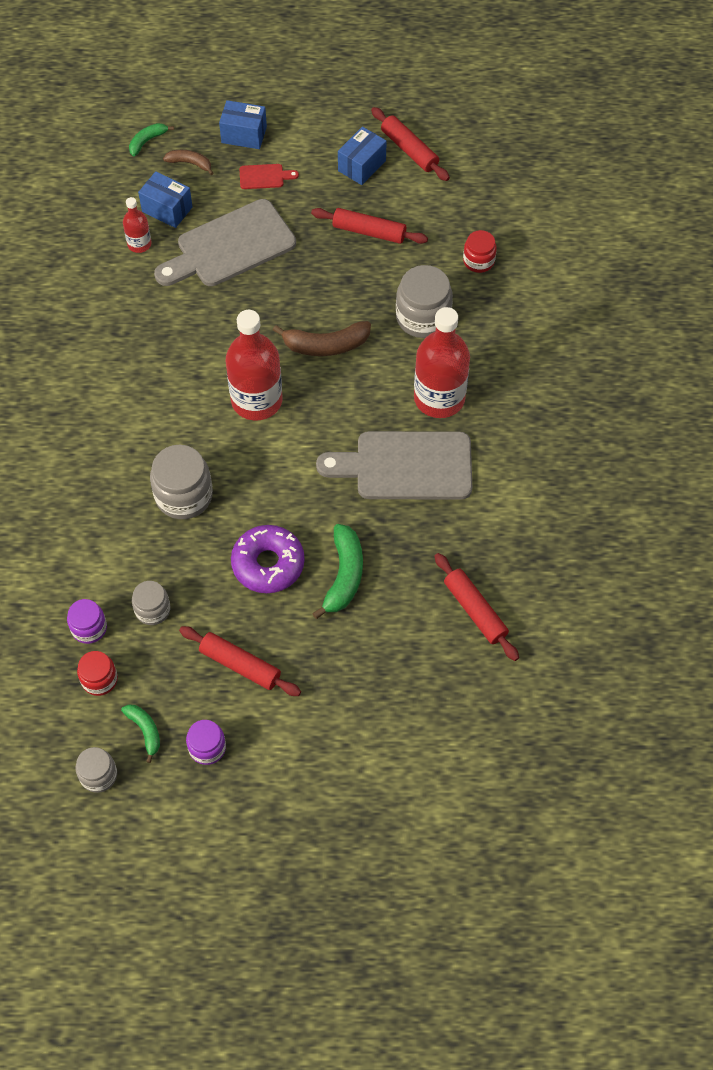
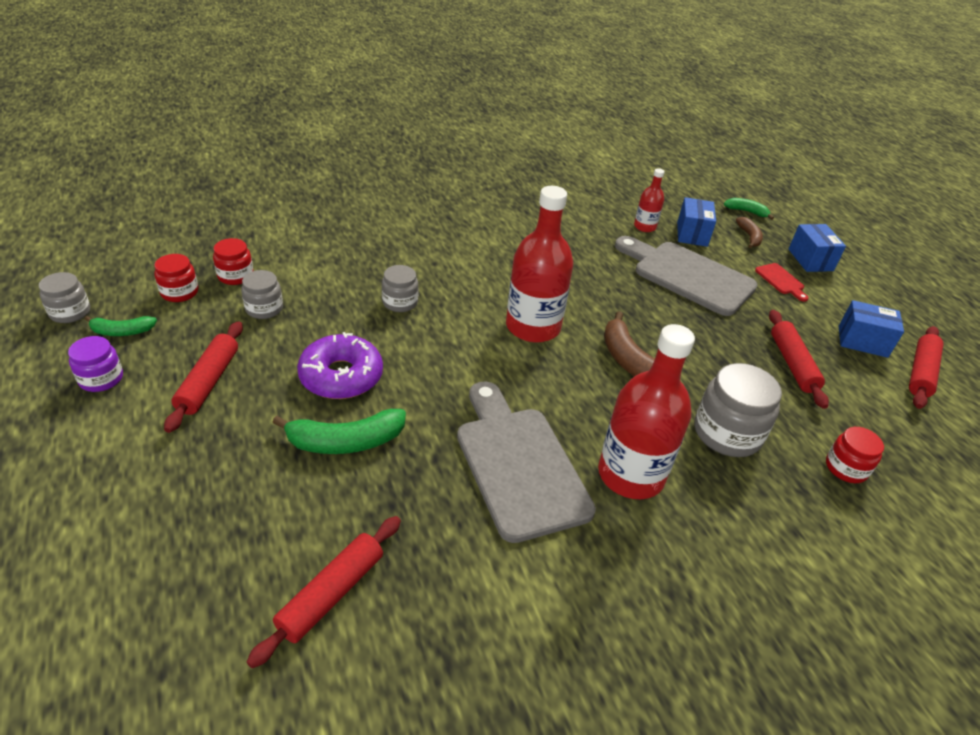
camera: 65 degrees right, 20 degrees down
(89, 628) = (235, 276): purple jar -> red jar
(145, 731) = (122, 331): green banana -> green banana turned 45 degrees clockwise
(184, 495) = (400, 302): grey jar -> grey jar, size x0.59

